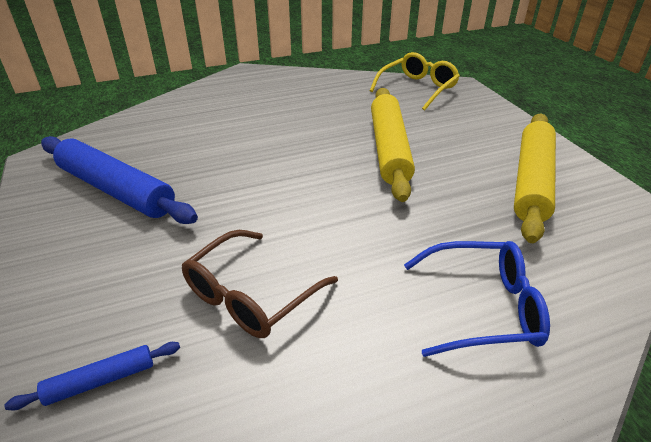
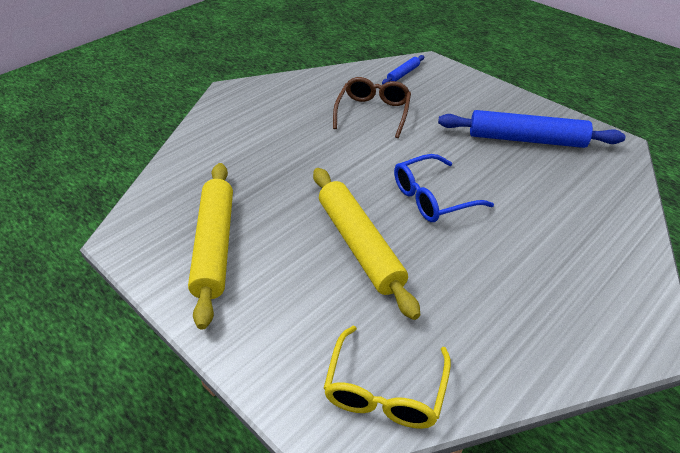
camera: 155 degrees right, 5 degrees up
(482, 307) = (248, 140): blue glasses -> blue glasses (432, 198)

